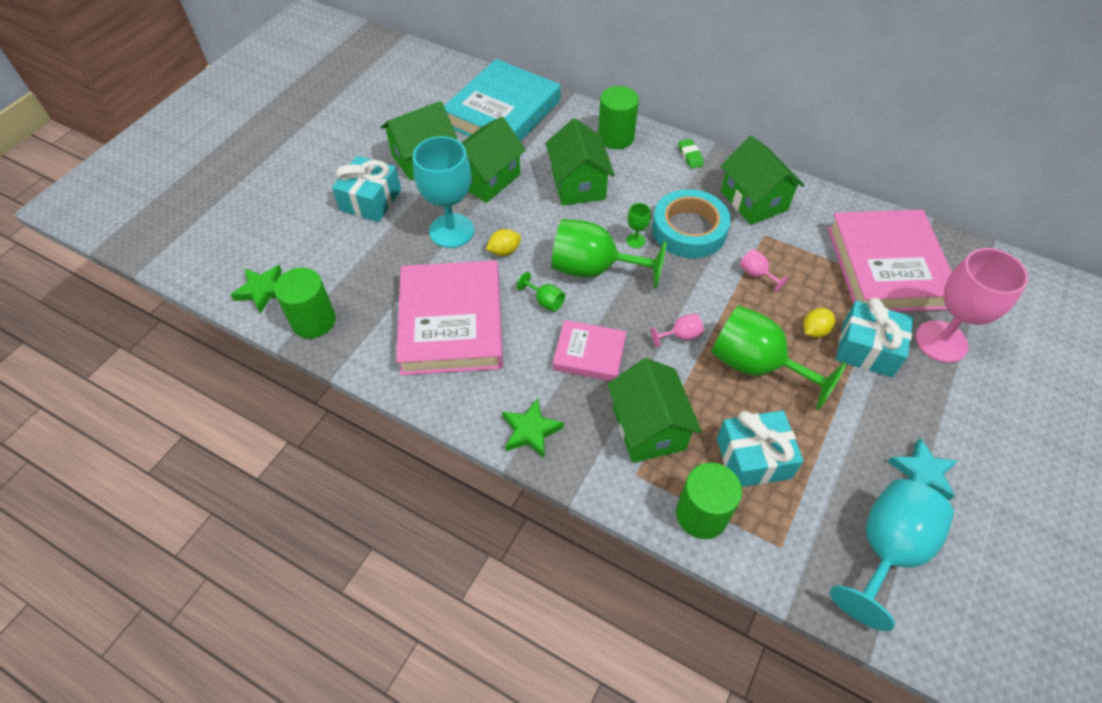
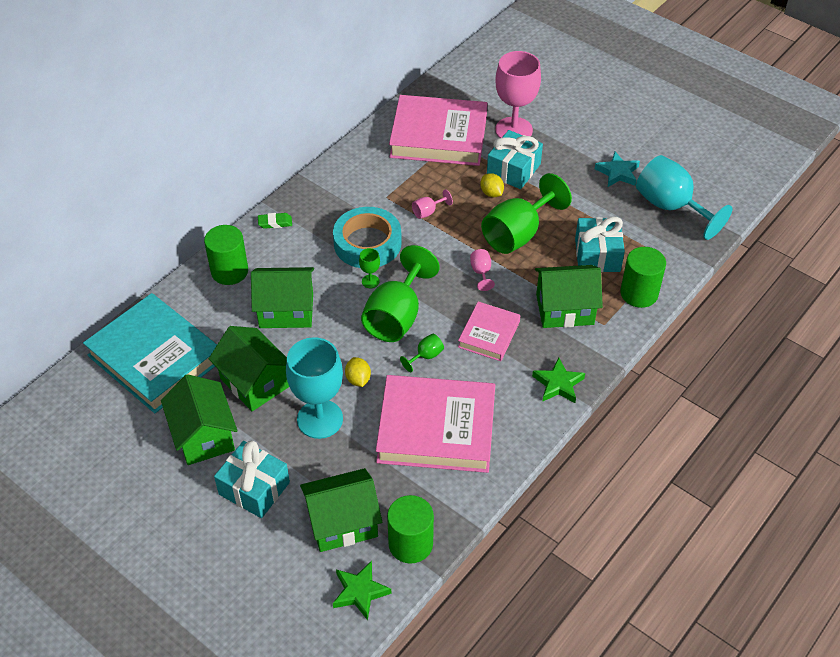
camera: 80 degrees left, 5 degrees down
(754, 200) = (345, 194): green house -> green house (342, 523)

